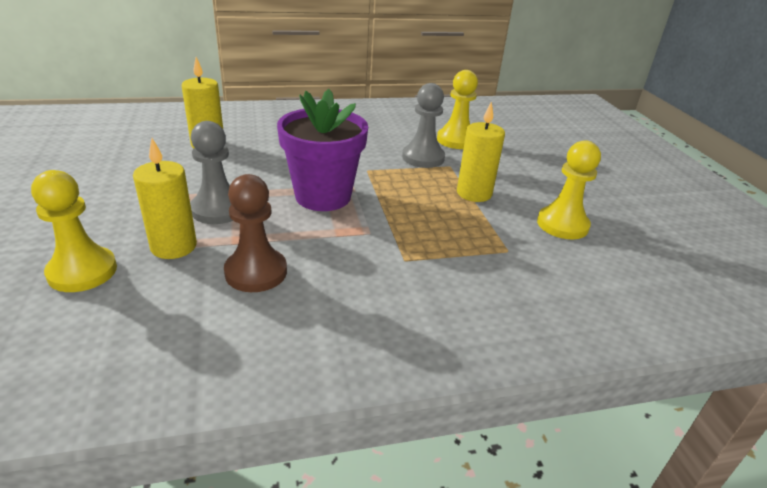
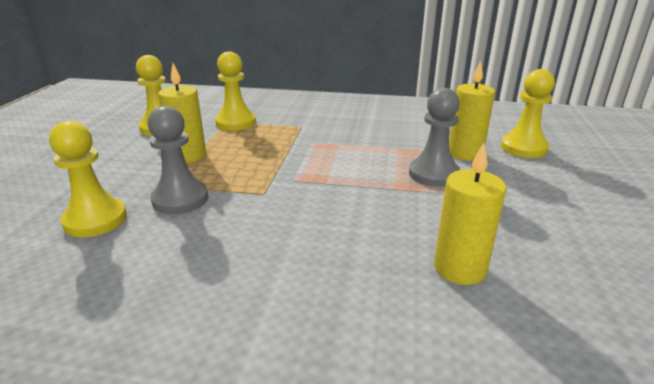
camera: 155 degrees left, 5 degrees down
(256, 272) = (404, 133): brown pawn -> none
(323, 196) = (331, 172): purple flower pot -> none
(493, 250) = (236, 123): none -> yellow pawn

